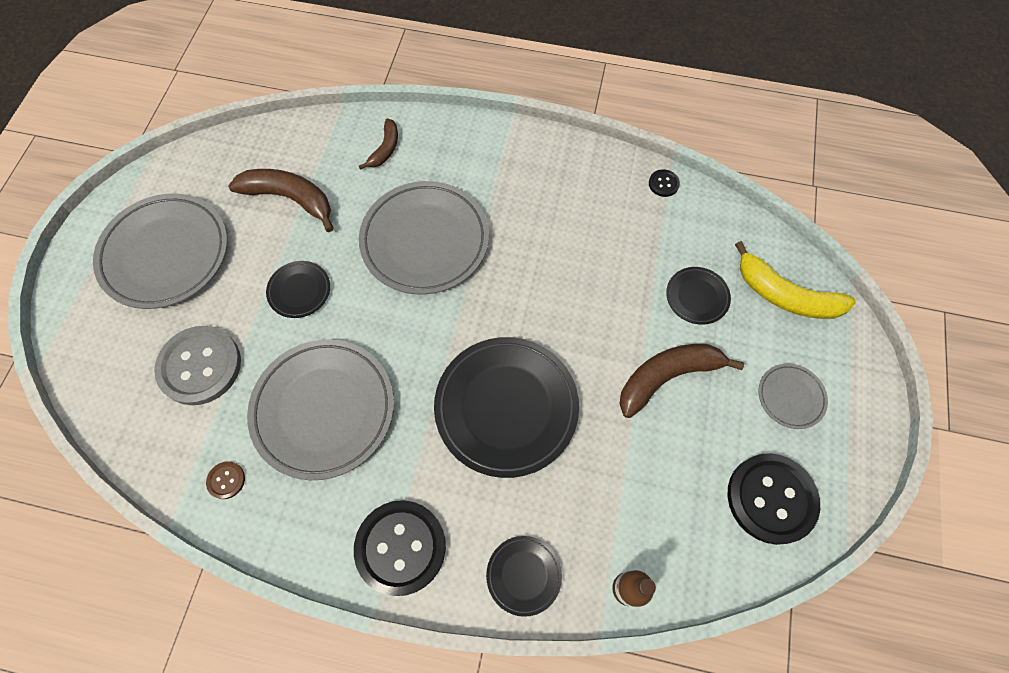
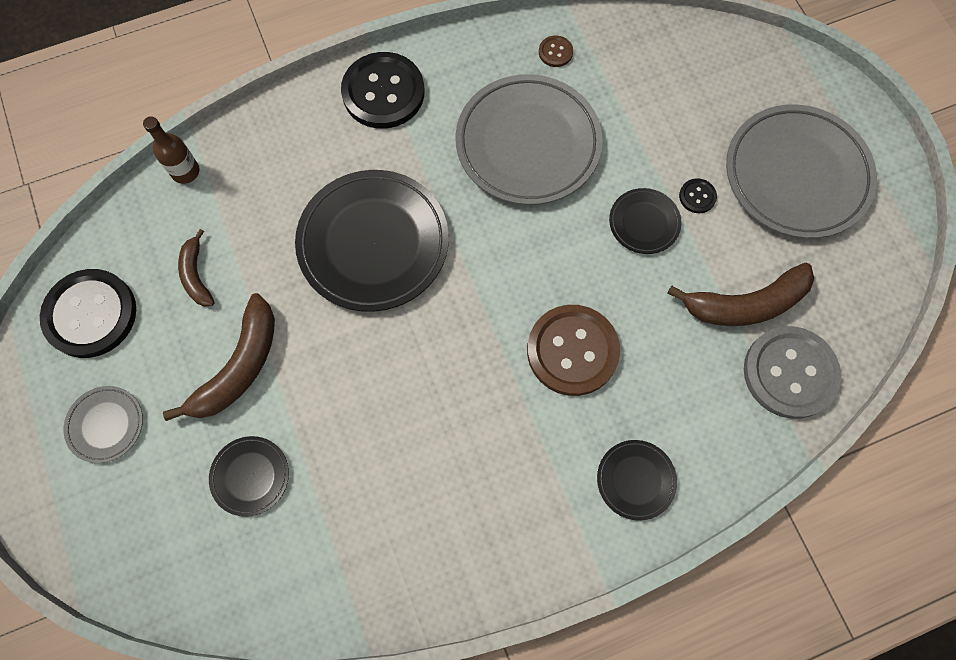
camera: 145 degrees right, 5 degrees up
(200, 366) = (662, 110): grey button -> grey button (789, 373)
(385, 149) = (707, 430): brown banana -> brown banana (196, 275)
(425, 241) = (572, 351): grey plate -> brown button
(523, 575) = (274, 132): black plate -> black plate (635, 480)
(663, 184) = (363, 607): black button -> black button (697, 196)
(785, 295) = (153, 544): yellow banana -> none

